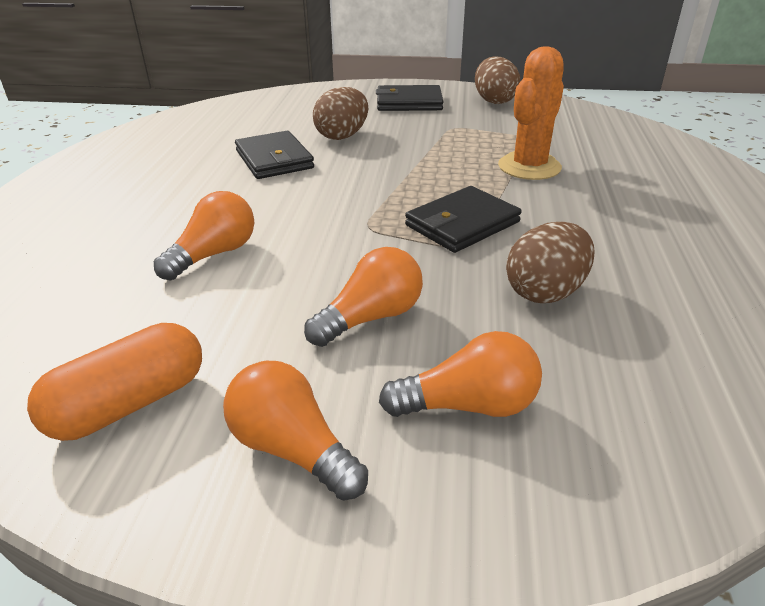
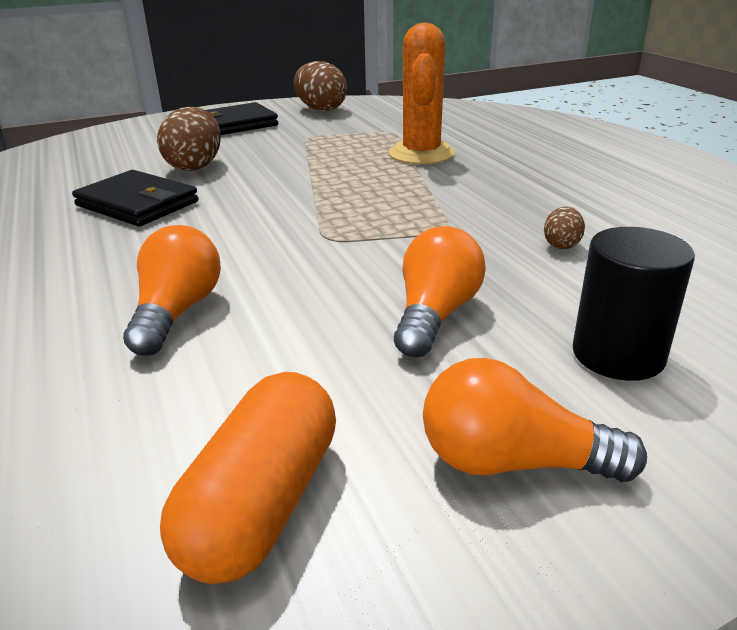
camera: 30 degrees left, 5 degrees down
(462, 224) = (419, 212): black wallet -> none
(468, 405) = (618, 354): orange light bulb -> black cylinder
(545, 292) = (561, 245): brown egg -> brown egg, size x0.50

